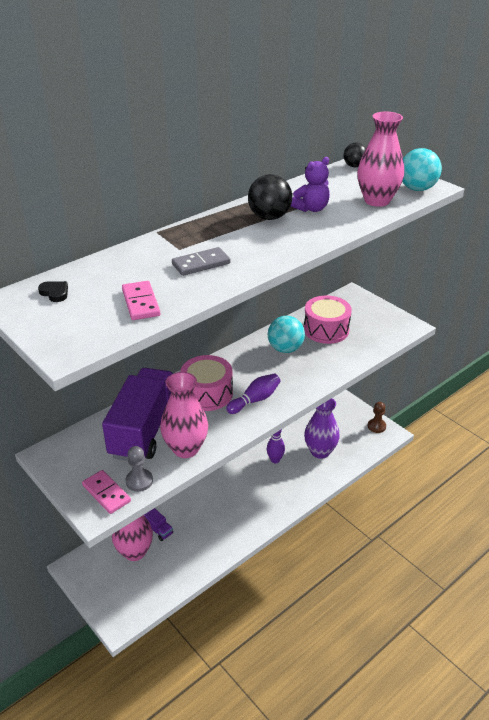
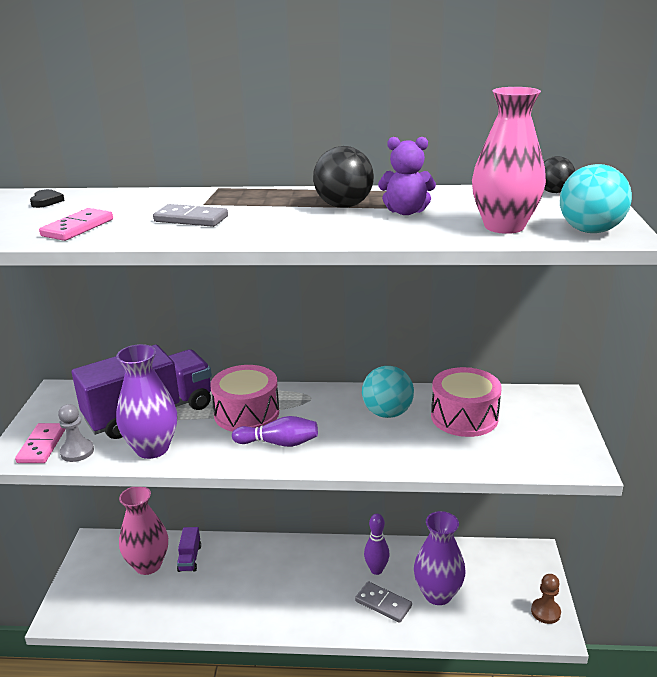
camera: 45 degrees right, 10 degrees down
(186, 448) = (152, 448): pink vase -> purple vase
(300, 475) = (383, 603): none -> grey domino

